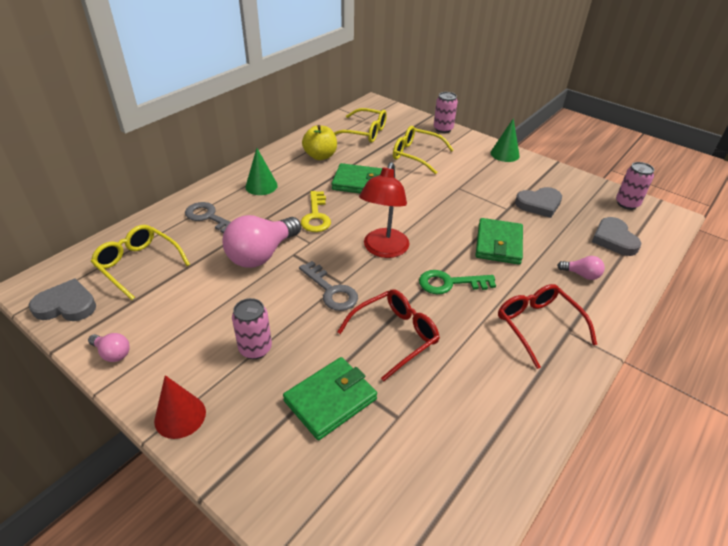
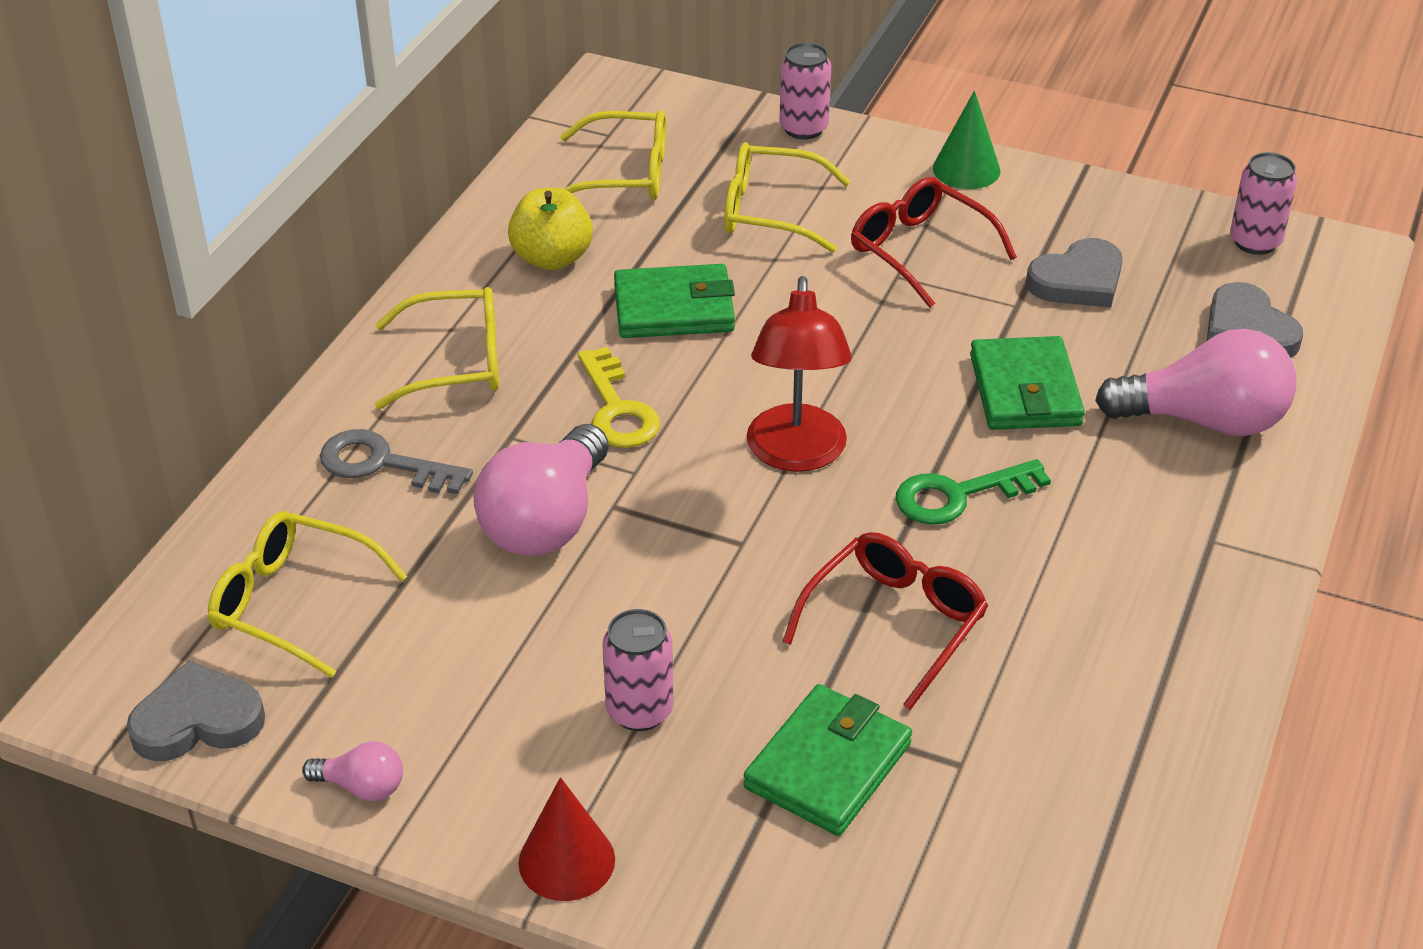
camera: 15 degrees left, 0 degrees up
(261, 186) = (456, 362): green cone -> yellow glasses
(331, 290) = (730, 564): grey key -> none
(538, 326) = (1153, 542): red glasses -> red glasses (920, 251)
(581, 274) = (1205, 420): pink light bulb -> pink light bulb, size x2.15

